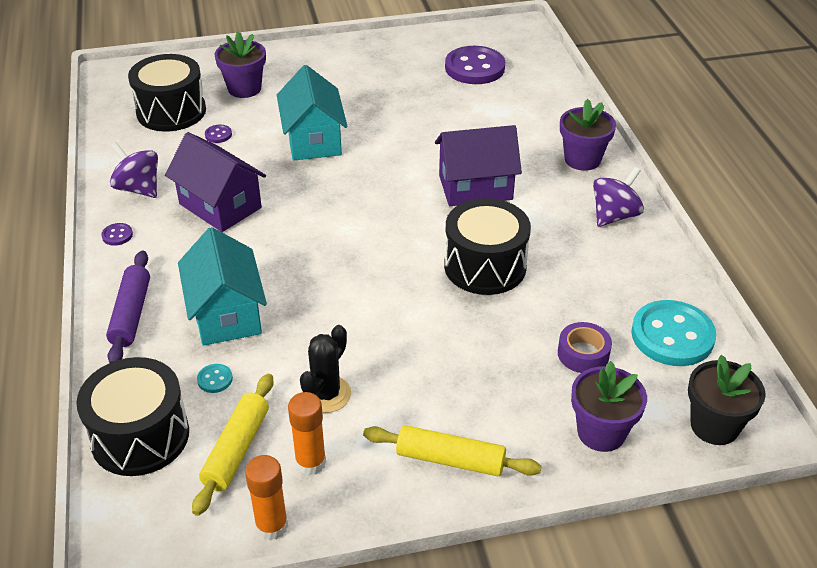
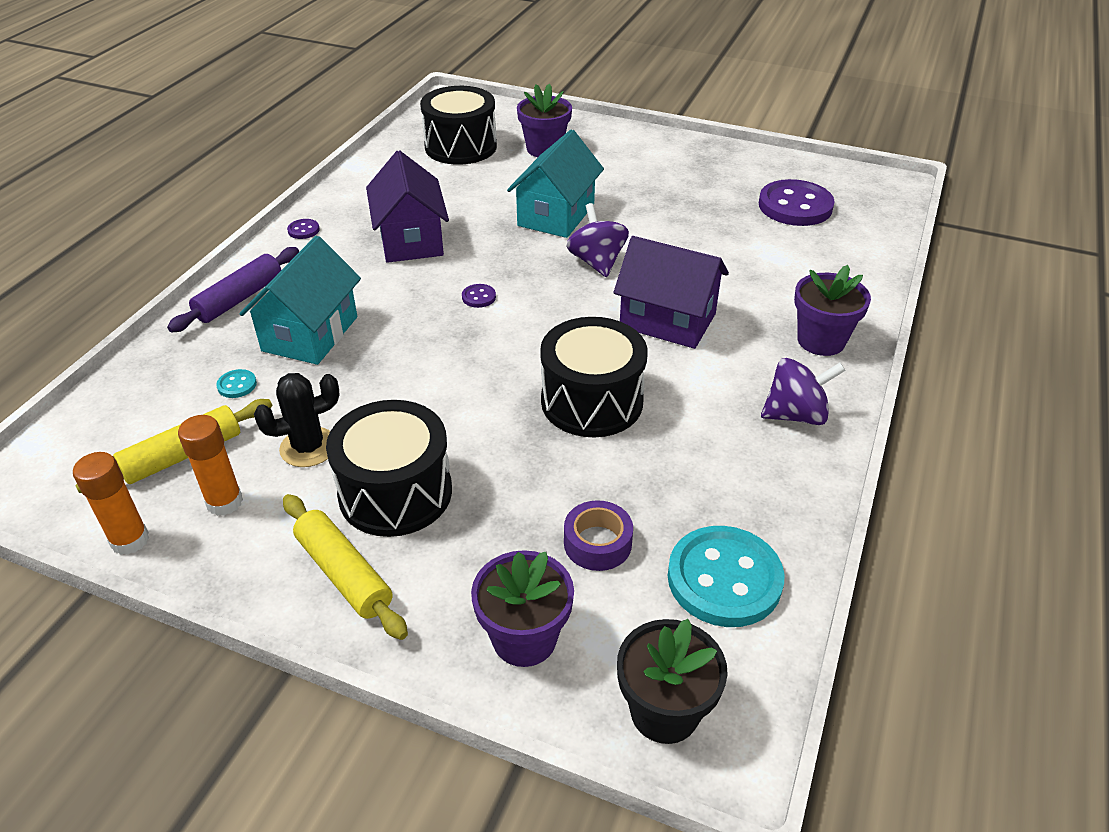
camera: 35 degrees right, 0 degrees up
(138, 188) = (363, 199): purple spinning top -> purple spinning top (597, 262)
(140, 436) = (129, 402): black drum -> black drum (395, 492)
(218, 135) = (477, 180): purple button -> purple button (479, 297)

